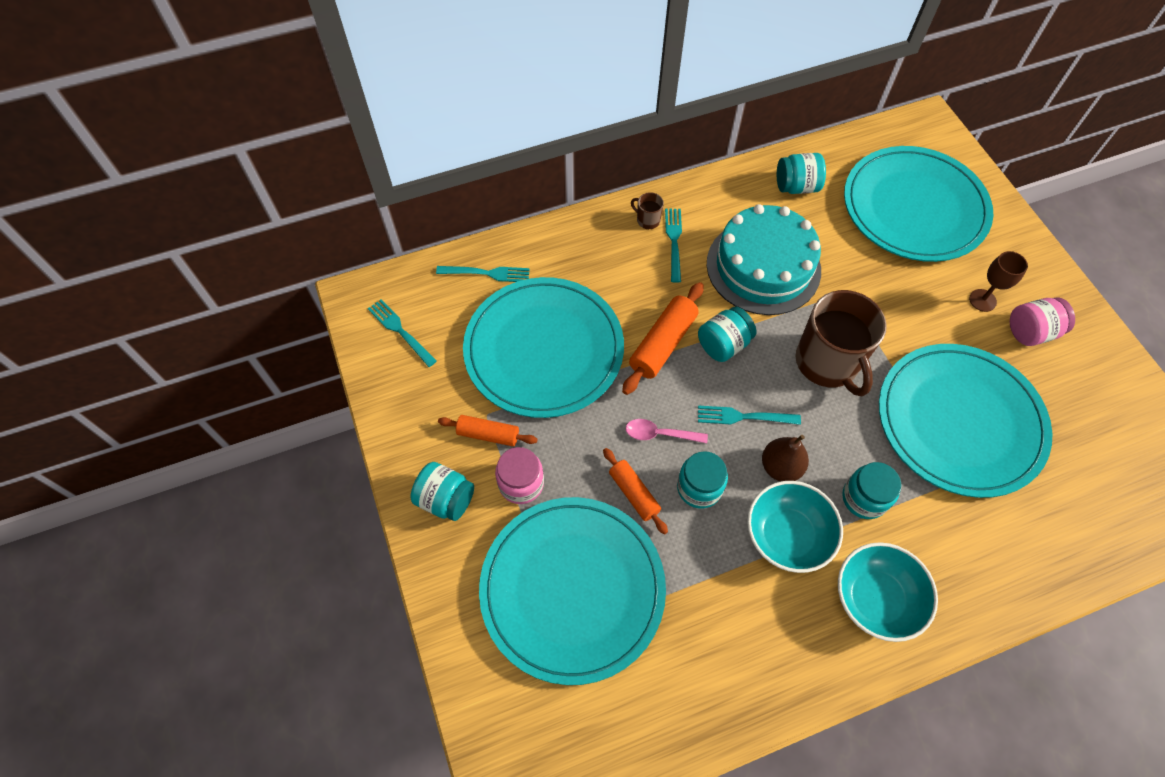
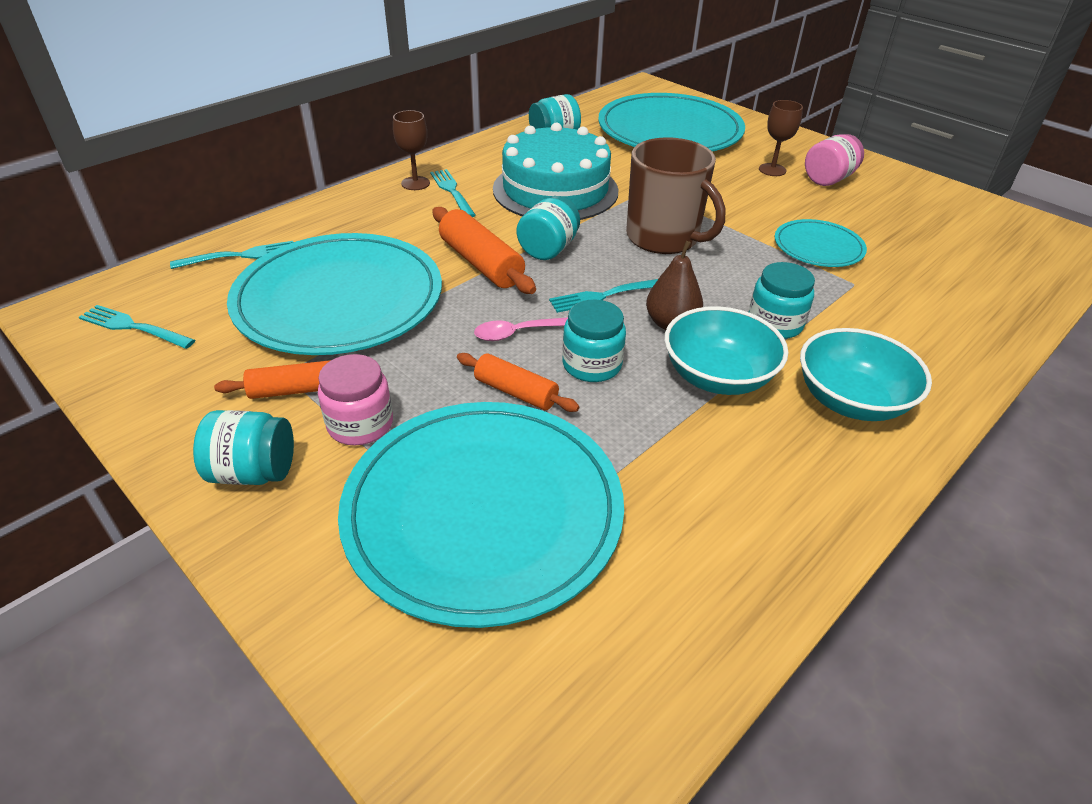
camera: 25 degrees left, 20 degrees down
(647, 220) = (415, 183): brown mug -> brown goblet
(662, 344) = (481, 263): orange rolling pin -> orange rolling pin turned 45 degrees counterclockwise
(959, 421) = (818, 247): turquoise plate -> turquoise plate, size x0.48

